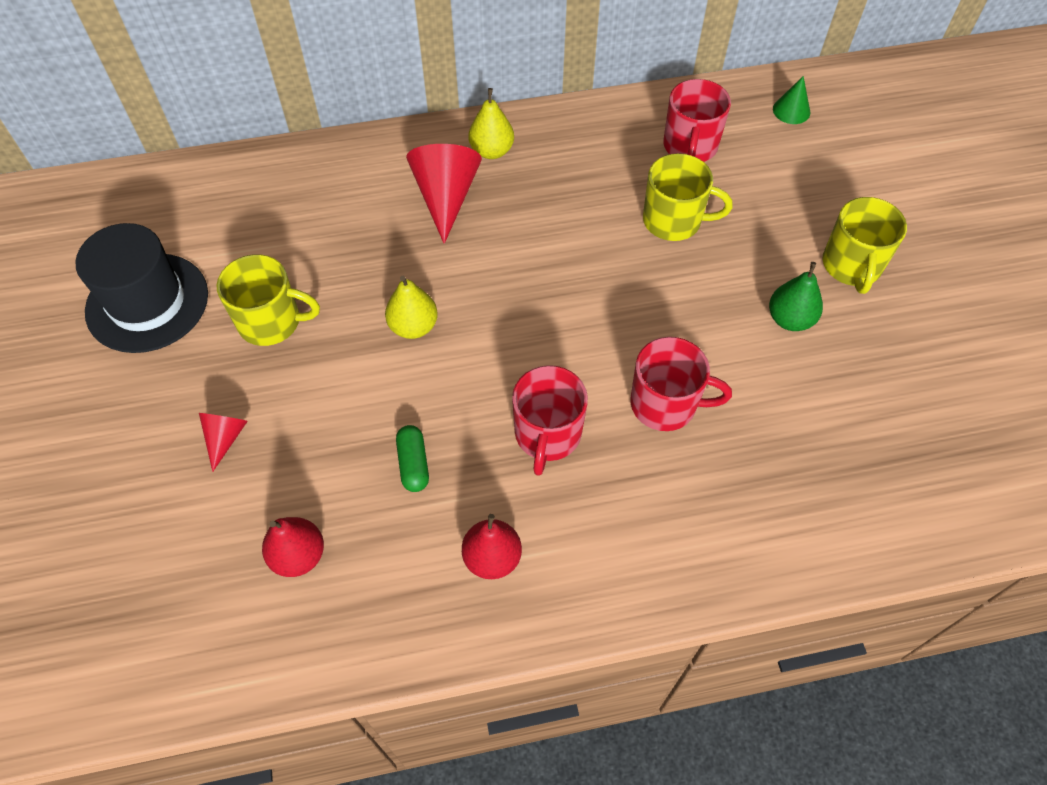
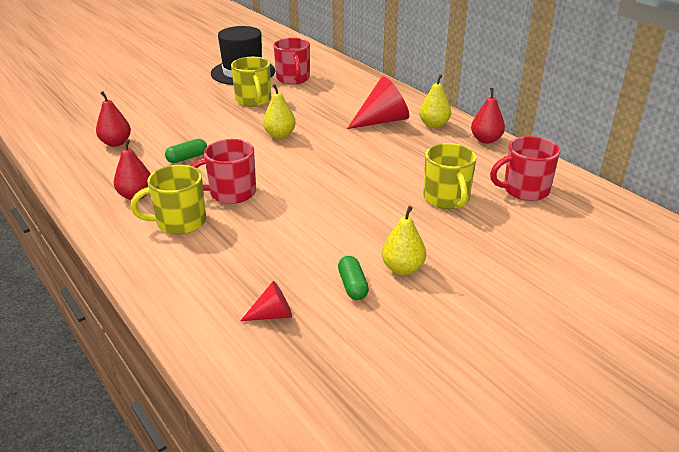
camera: 65 degrees right, 25 degrees down
(225, 438) = (176, 109): red cone -> red cone (272, 315)
(562, 122) = (486, 140): none -> red pear
(665, 404) = (283, 230): red mug -> red mug (293, 79)
(790, 319) = (402, 268): green pear -> yellow pear
(791, 110) = (623, 226): green cone -> none
(802, 376) = (353, 285): none -> green capsule
(851, 266) = (488, 290): yellow mug -> yellow mug (180, 222)

